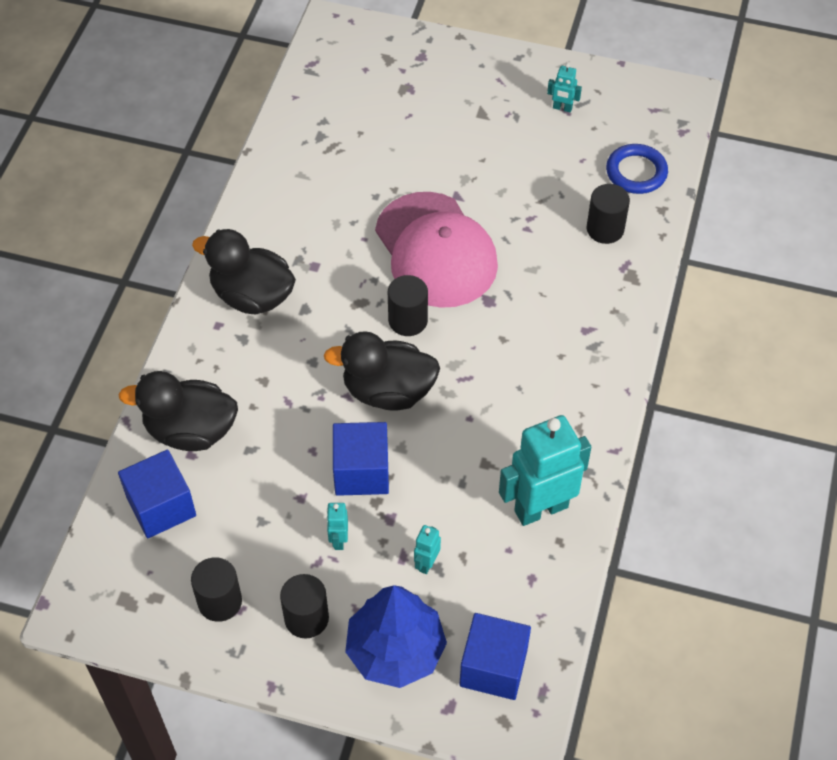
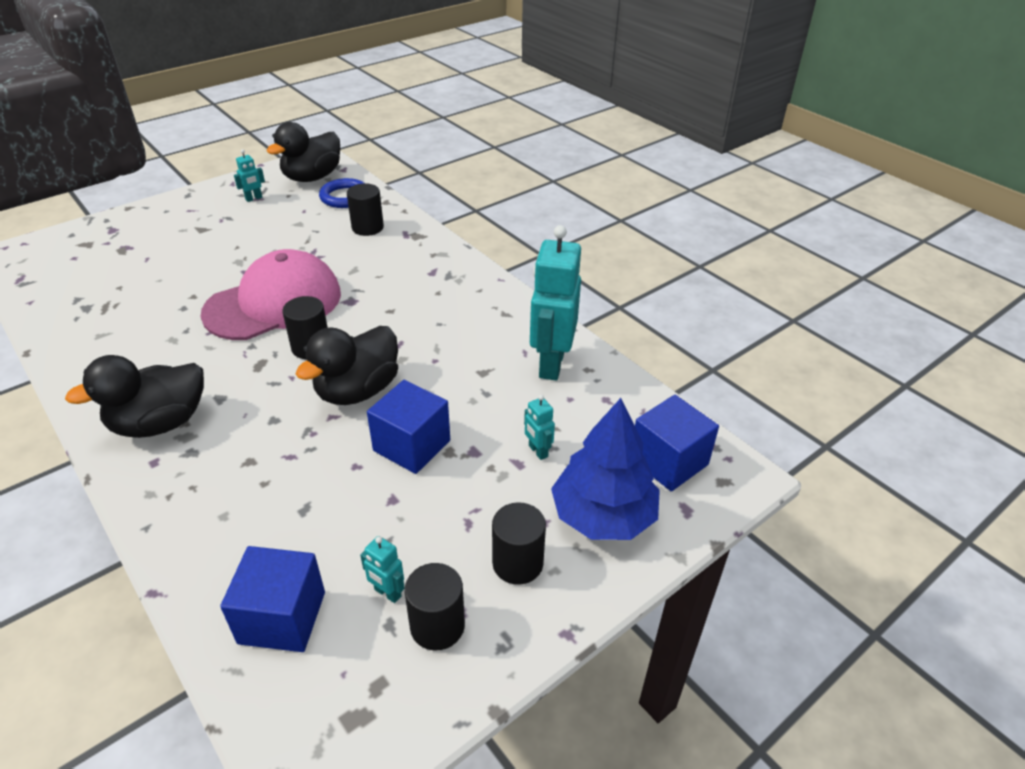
camera: 55 degrees left, 15 degrees down
(190, 430) = (230, 544): black duck -> black duck (312, 177)
(338, 540) = (460, 496): turquoise robot -> turquoise robot (387, 593)
(436, 250) = (274, 303): pink cap -> pink cap turned 45 degrees counterclockwise

